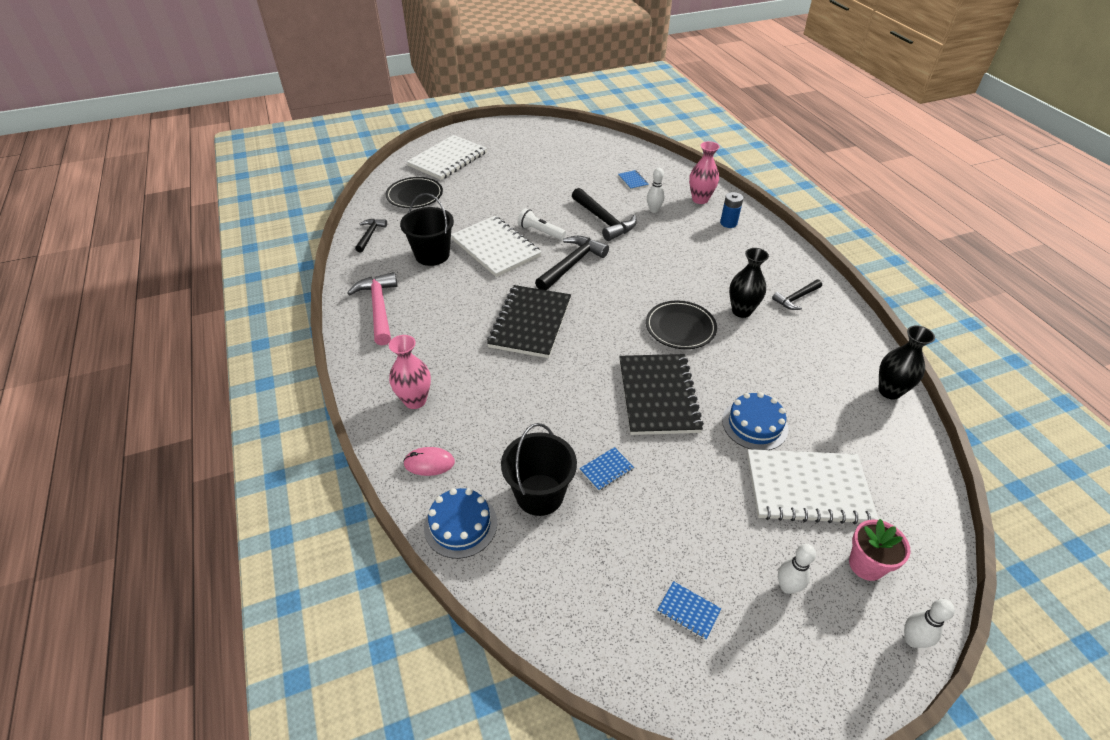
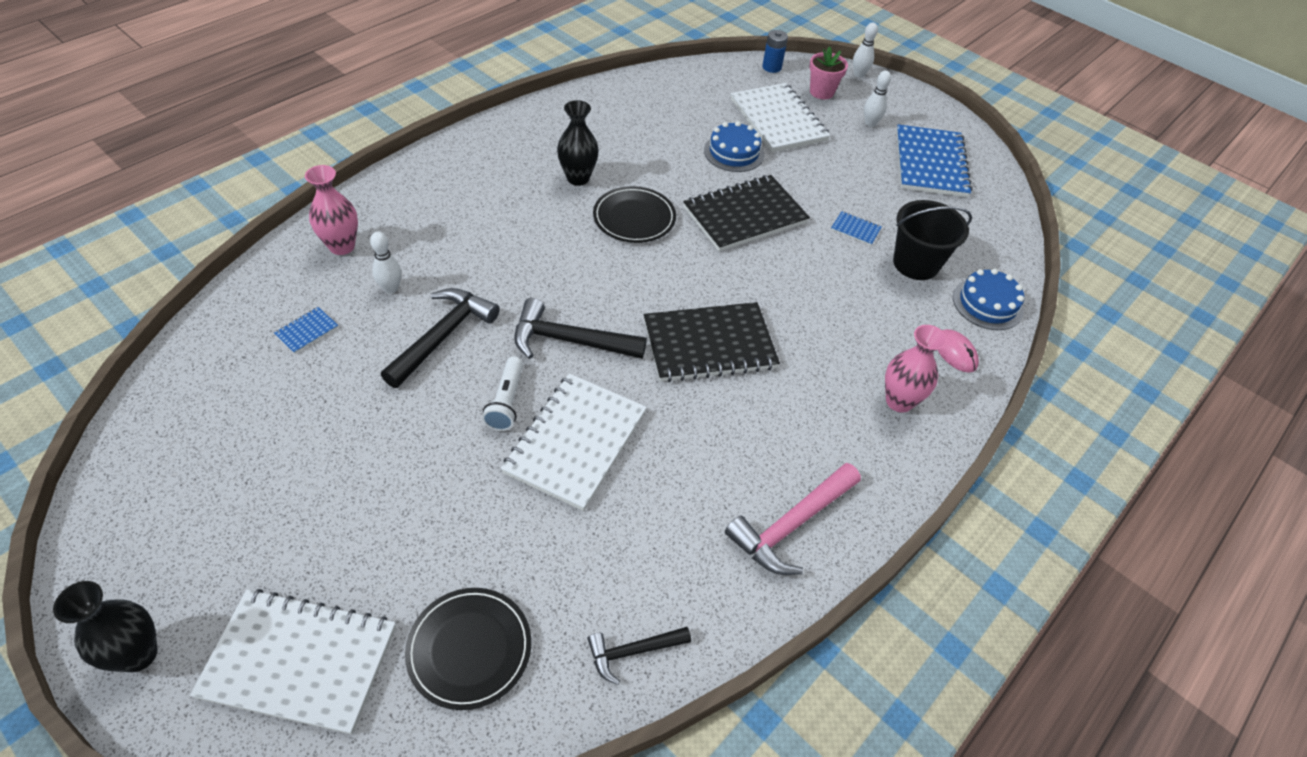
camera: 120 degrees left, 5 degrees up
(432, 255) = (636, 520): black bucket -> none
(688, 611) = (930, 163): blue notebook -> blue notebook, size x2.43
(728, 223) = (396, 211): blue battery -> blue battery (771, 67)
(796, 298) = (532, 143): black hammer -> none
(889, 391) = (636, 84): black vase -> black vase (138, 654)

